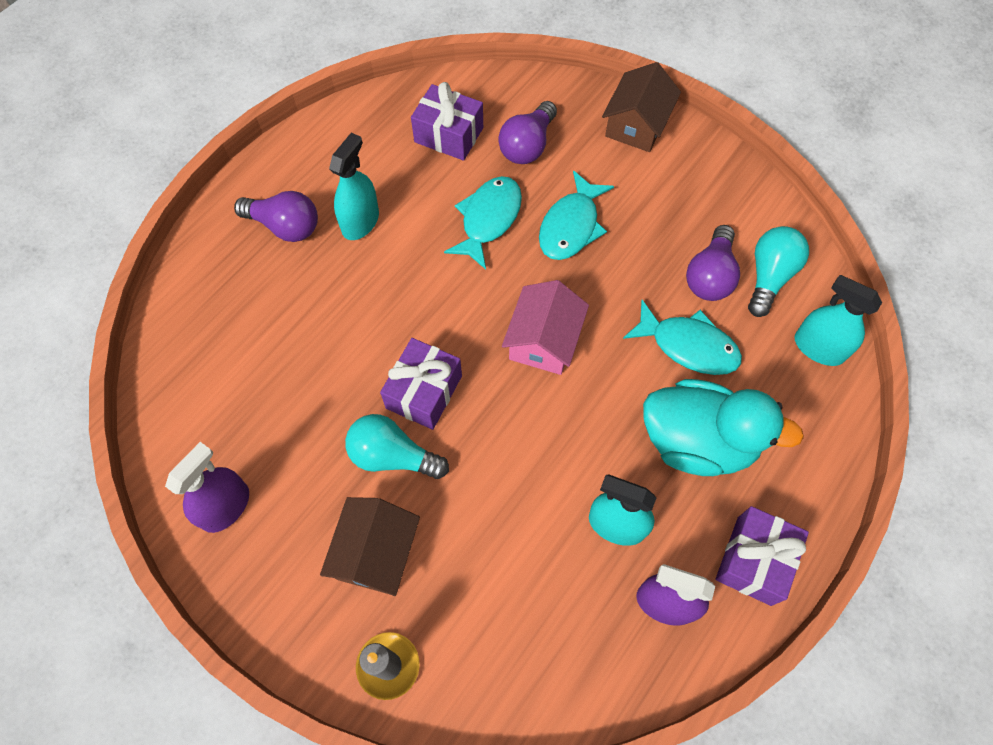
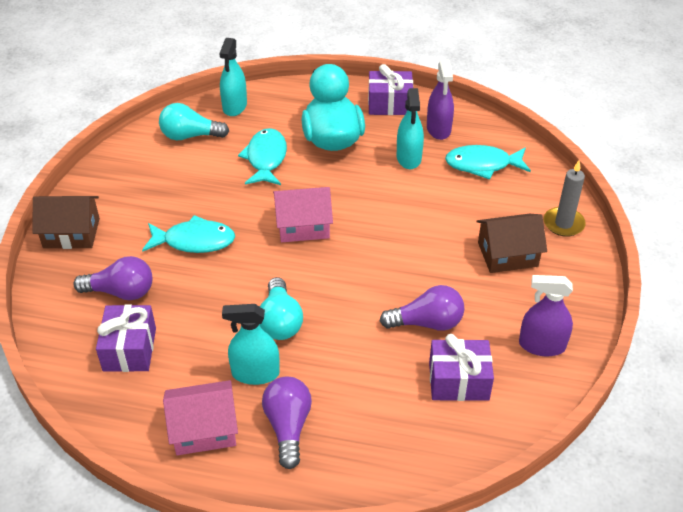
camera: 115 degrees left, 20 degrees down
(324, 164) = (204, 429): none -> pink house
(392, 456) = (440, 271): turquoise light bulb -> turquoise light bulb (280, 321)
(424, 392) = (383, 273): purple gift -> purple gift (458, 381)
(488, 219) = (211, 290): turquoise fish -> turquoise fish (482, 165)
(710, 276) = (203, 161): purple light bulb -> purple light bulb (427, 323)

